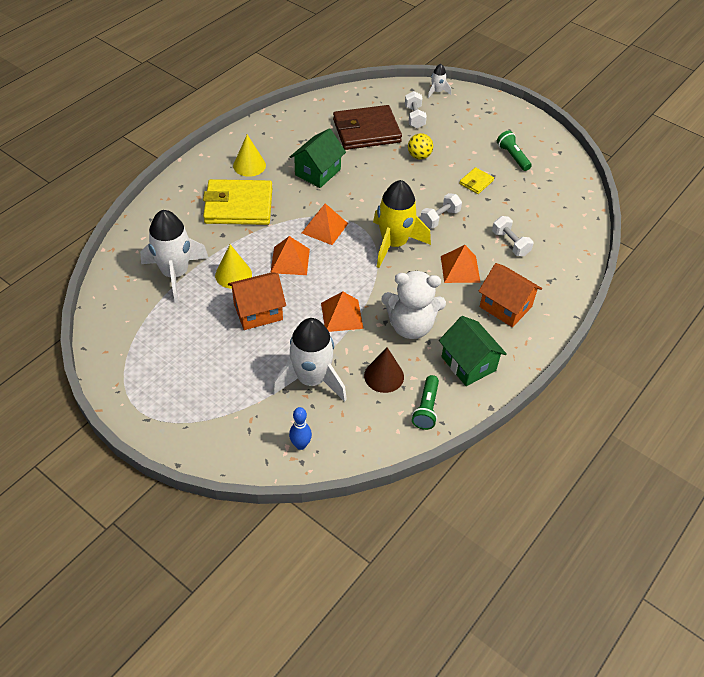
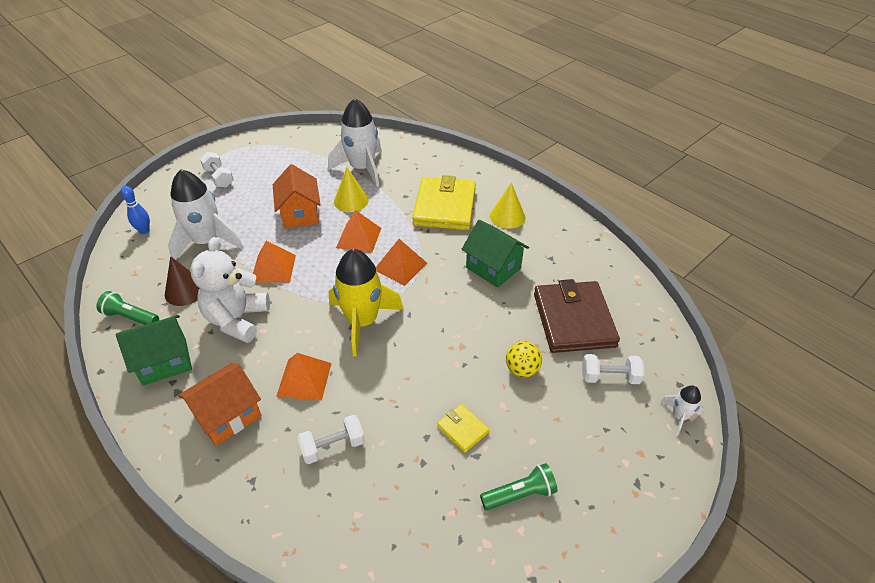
camera: 100 degrees right, 5 degrees down
(440, 218) = (397, 373): white dumbbell -> white dumbbell (219, 178)

